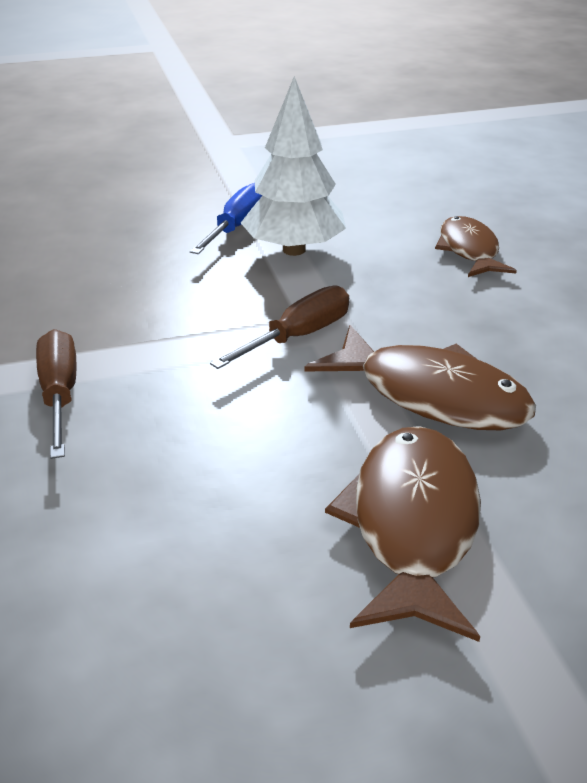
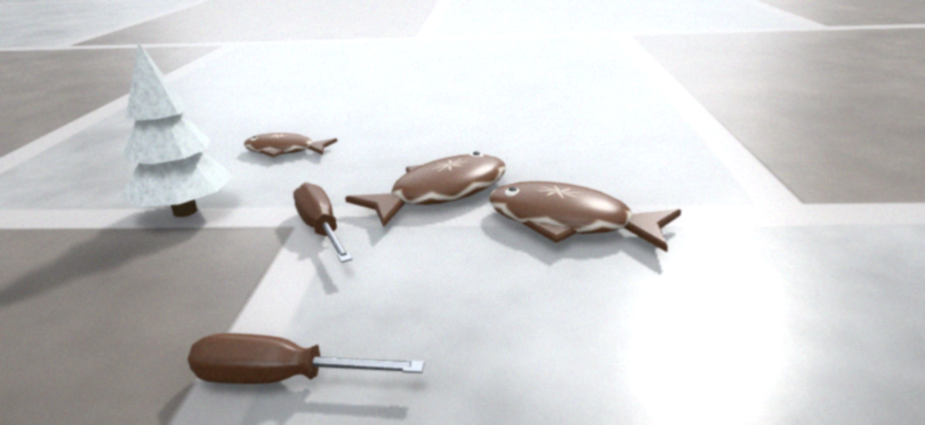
camera: 70 degrees left, 10 degrees down
(237, 227) = (99, 232): blue screwdriver -> none

